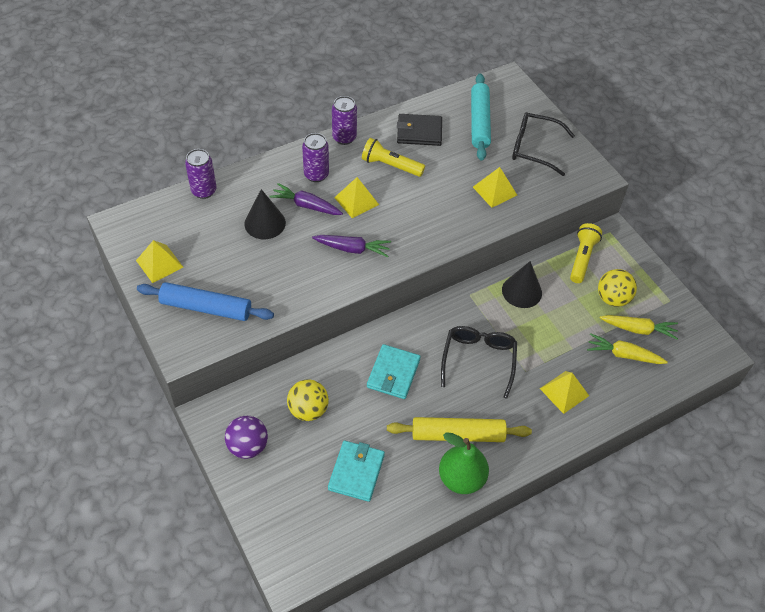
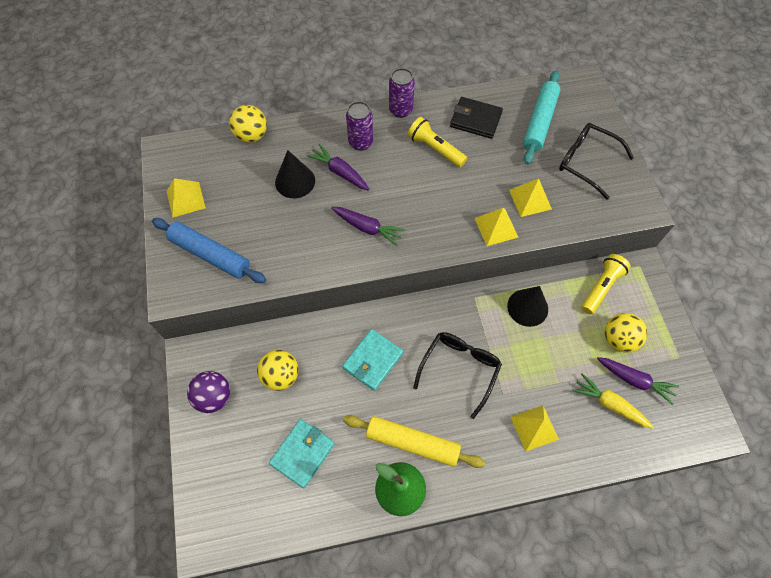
camera: 20 degrees right, 10 degrees up
(204, 191) = (251, 135): purple can -> yellow ball
(356, 201) = (389, 178): yellow pyramid -> yellow pyramid (496, 227)
(638, 329) = (634, 380): yellow carrot -> purple carrot

